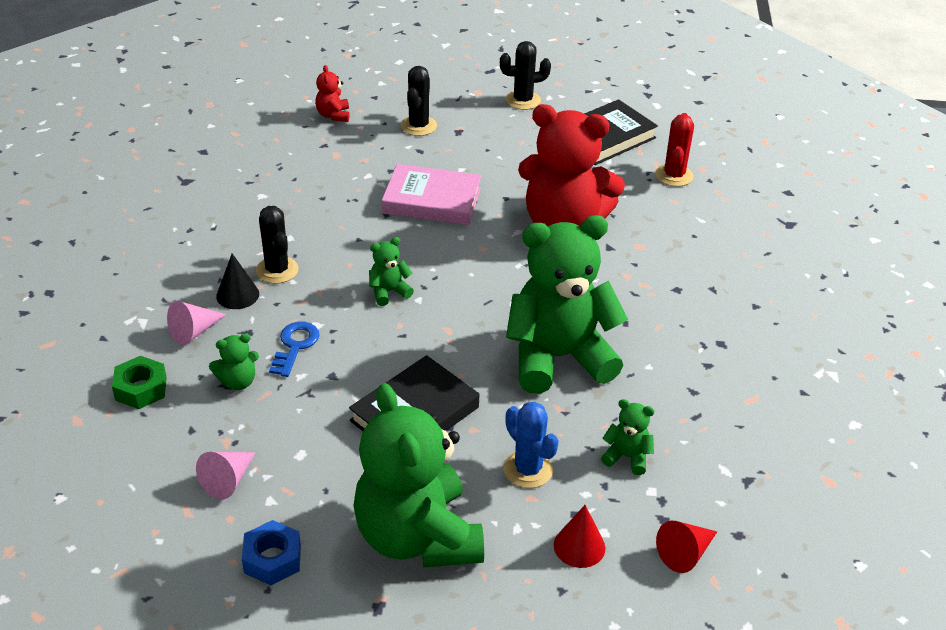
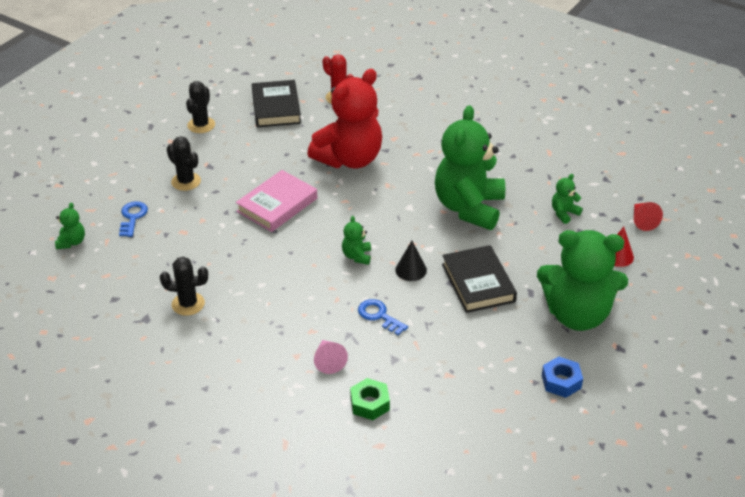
camera: 60 degrees left, 0 degrees up
(228, 480) = (484, 383): pink cone -> none
(237, 295) = (305, 328): black cone -> black cone (411, 270)
(238, 381) = (395, 353): green teddy bear -> green teddy bear (71, 242)
(277, 270) = (293, 301): black cactus -> black cactus (188, 304)
(333, 115) = (132, 217): red teddy bear -> blue key
(528, 469) = (551, 253): blue cactus -> none

